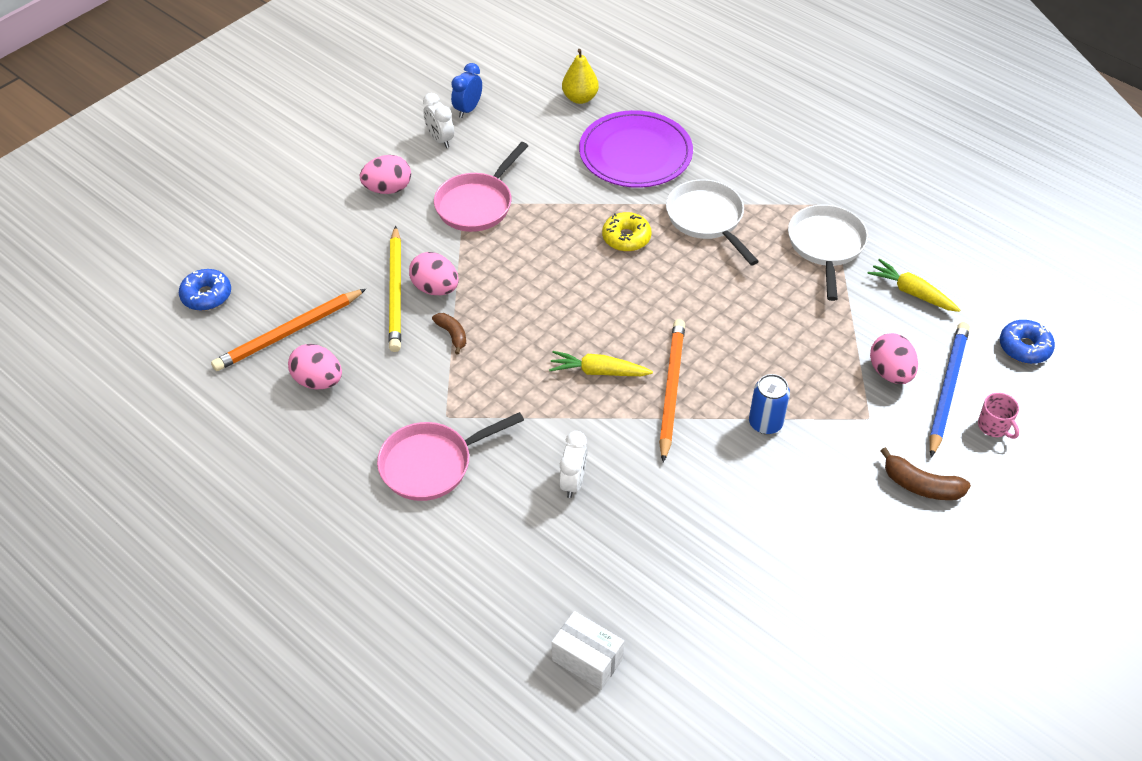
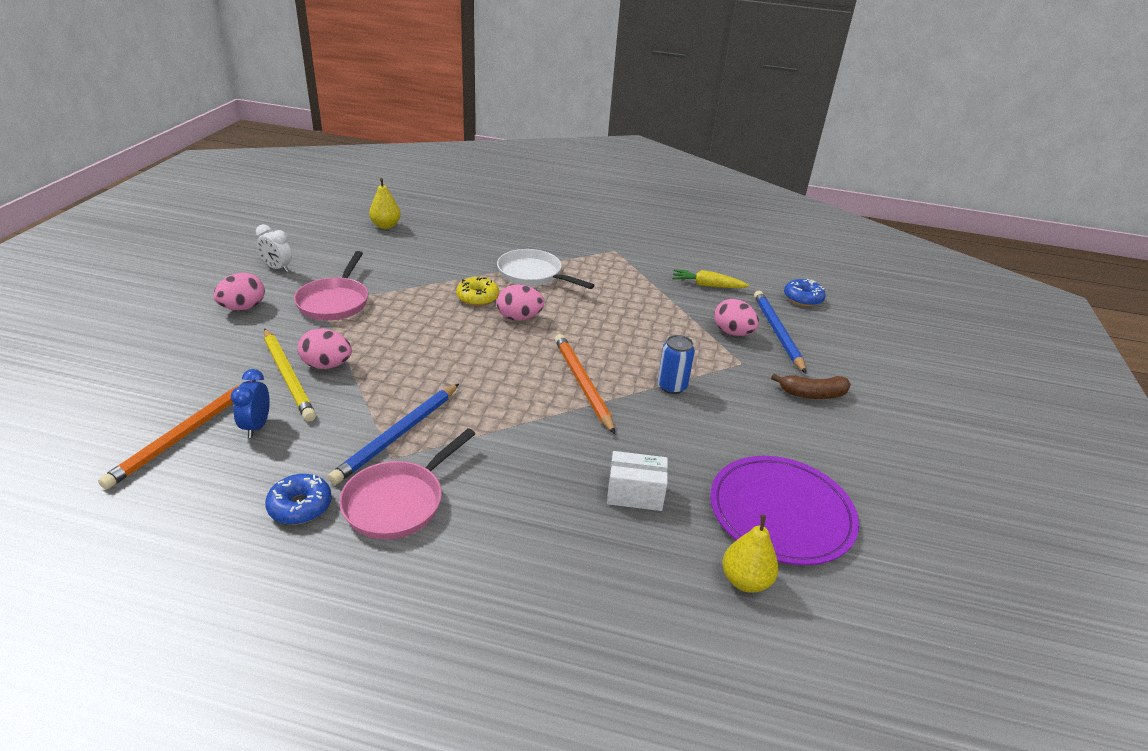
camera: 30 degrees left, 15 degrees down
(207, 295) = (71, 427): blue donut -> blue donut (300, 506)
(318, 381) = (237, 466): pink egg -> pink egg (519, 318)
(452, 335) = (362, 394): brown banana -> none
(463, 393) = (398, 435): none -> blue pencil
(468, 109) = (293, 246): blue clock -> blue clock (257, 426)
(573, 482) = (545, 474): white clock -> none
(587, 659) = (660, 621): white box -> white box (635, 494)
(598, 371) = (513, 387): yellow carrot -> none
(635, 153) = (451, 248): purple plate -> purple plate (781, 513)
(687, 656) = (745, 580): none -> yellow pear
(826, 246) = (630, 273): white pan -> none
(993, 426) = (825, 346): pink mug -> none

